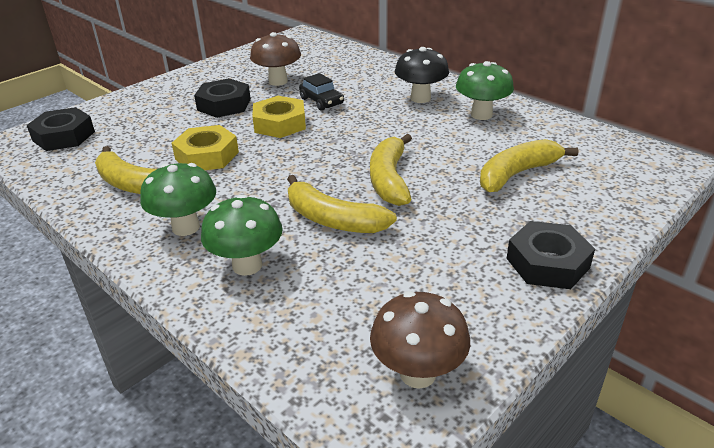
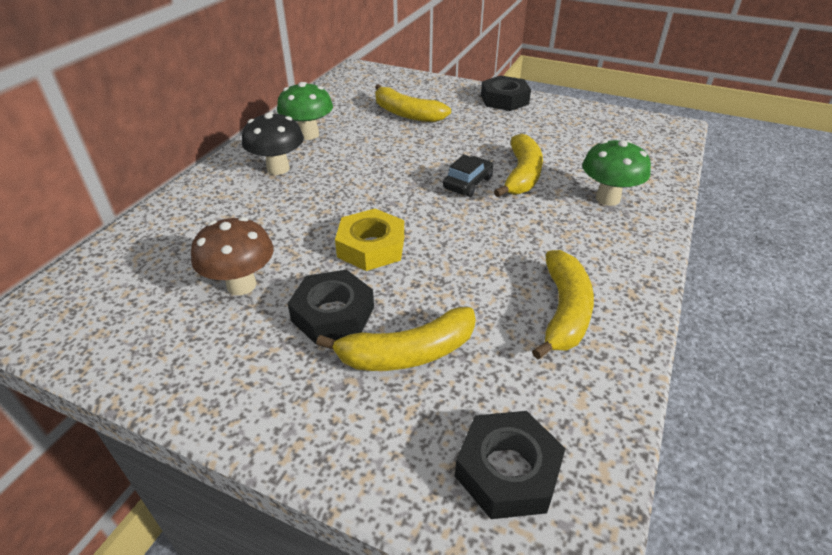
camera: 110 degrees left, 5 degrees up
(186, 227) = (595, 245): green mushroom -> none
(207, 155) = (471, 279): yellow nut -> none
(321, 101) = (301, 231): black car -> black car (468, 183)
(389, 179) = (447, 161): yellow banana -> yellow banana (407, 353)
(417, 373) = (628, 125): brown mushroom -> none

